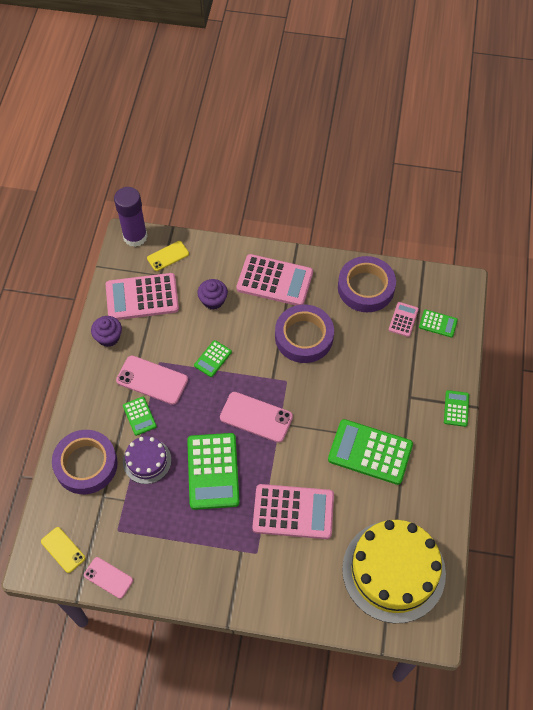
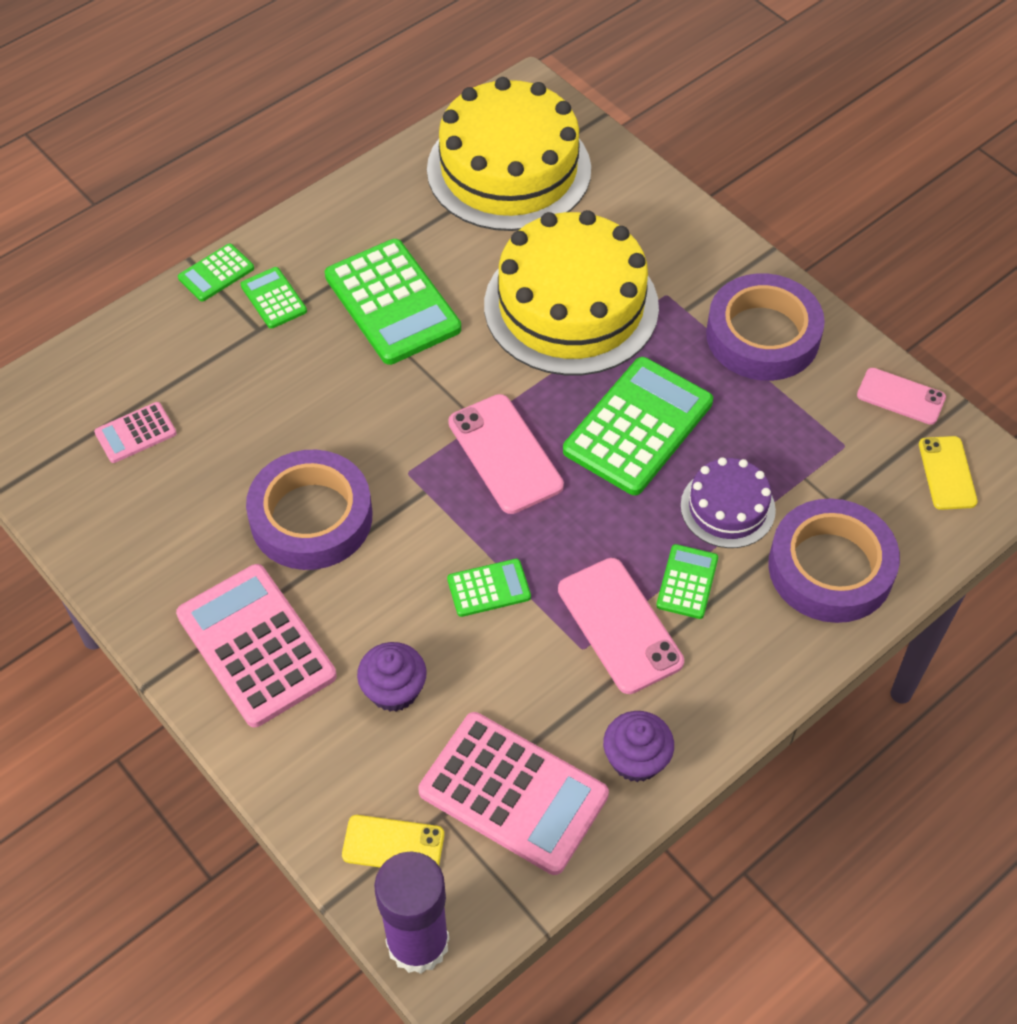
camera: 140 degrees left, 5 degrees down
(108, 577) = (901, 396): pink phone -> pink phone turned 45 degrees counterclockwise
(293, 512) = (571, 306): pink calculator -> yellow cake
(366, 287) = (129, 522): purple tape -> purple tape (762, 335)
(438, 323) = (95, 391): green calculator -> green calculator (273, 298)

